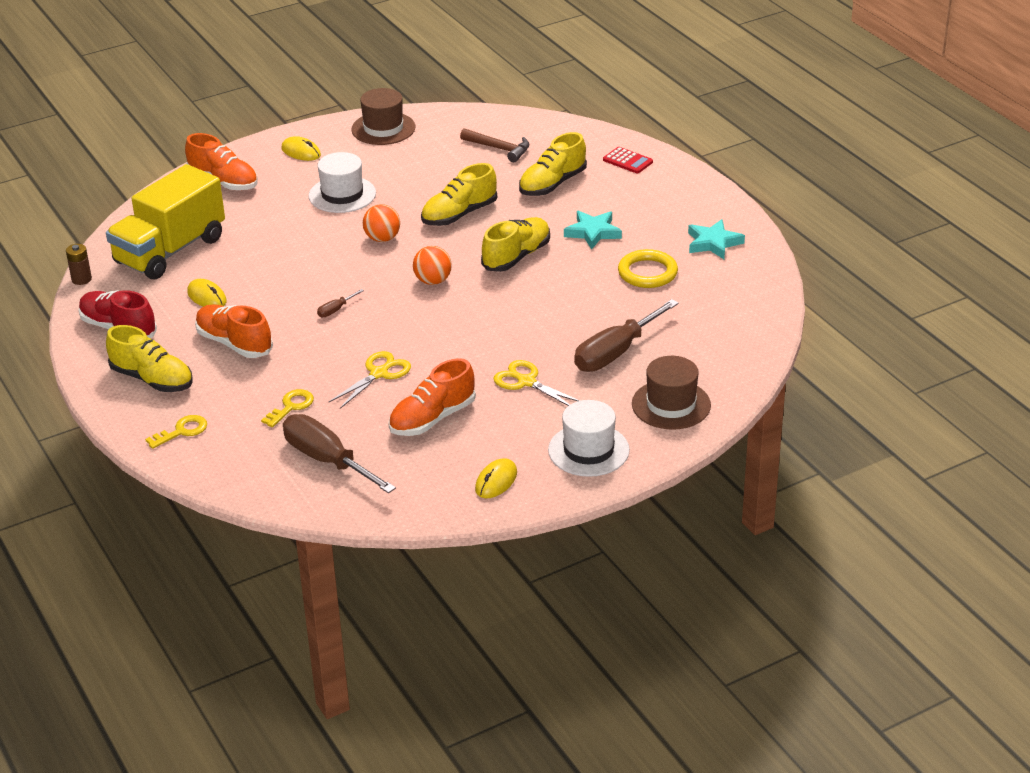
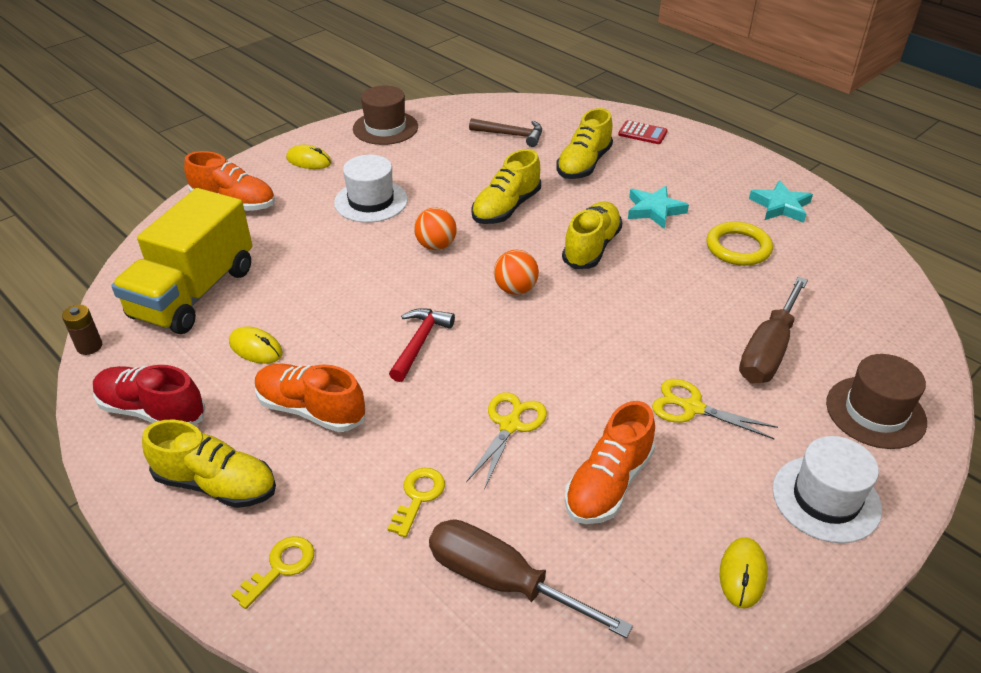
camera: 15 degrees left, 5 degrees up
(335, 310) = (420, 343): brown screwdriver -> red hammer

